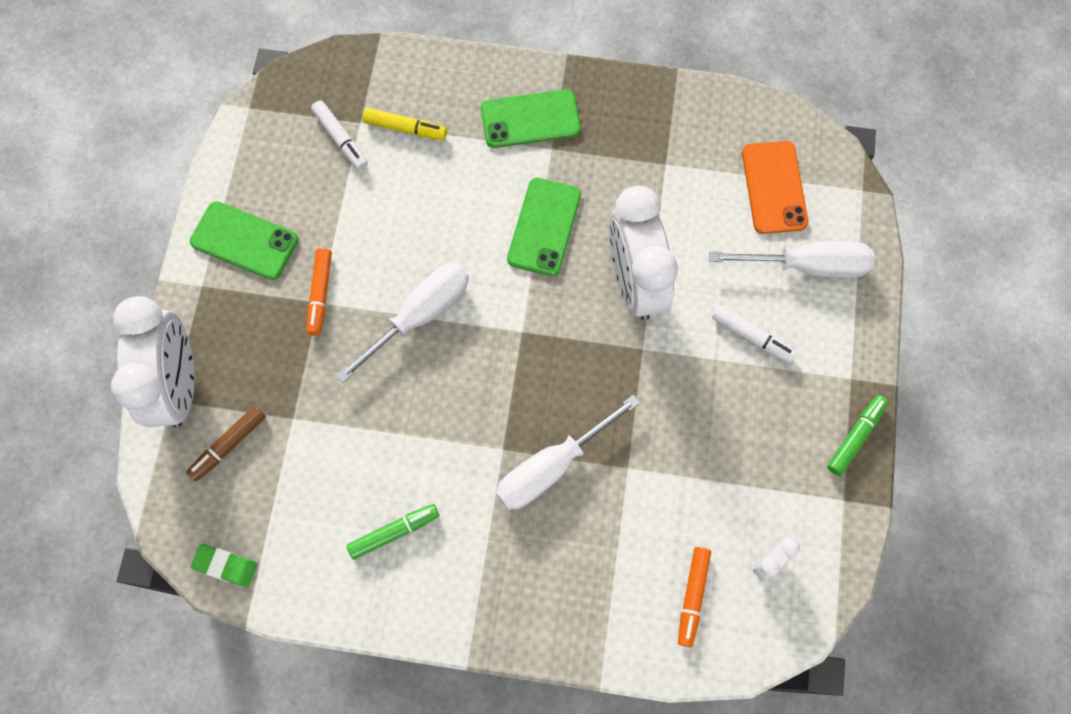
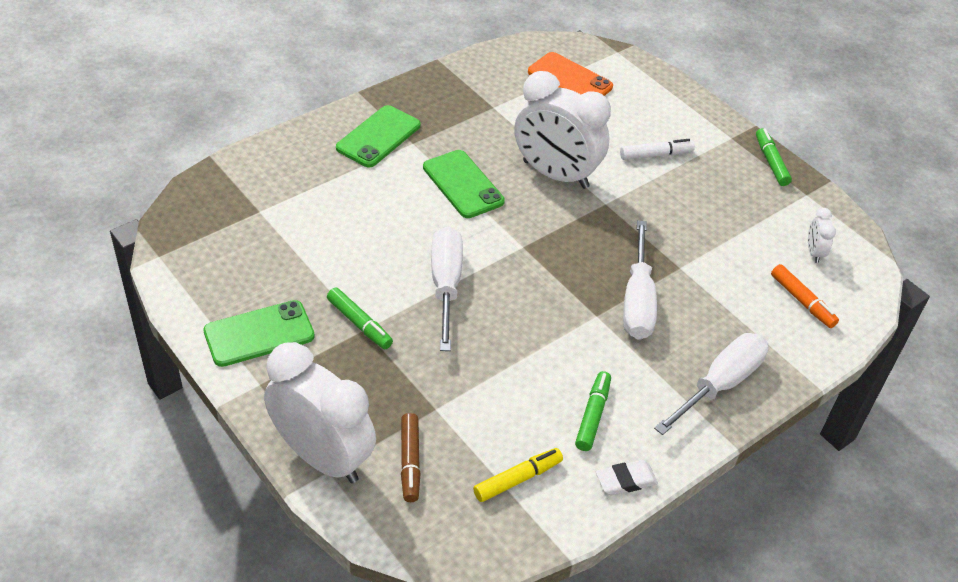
camera: 50 degrees left, 25 degrees down
(225, 565) = (506, 535): green eraser -> none
(320, 294) = (359, 324): orange marker -> green marker
(341, 139) = (257, 229): white marker -> none
(354, 607) = (626, 480): none -> white eraser
(405, 128) = (298, 193): yellow marker -> yellow marker (517, 479)
(806, 265) = (637, 103): white screwdriver -> white screwdriver (719, 384)

